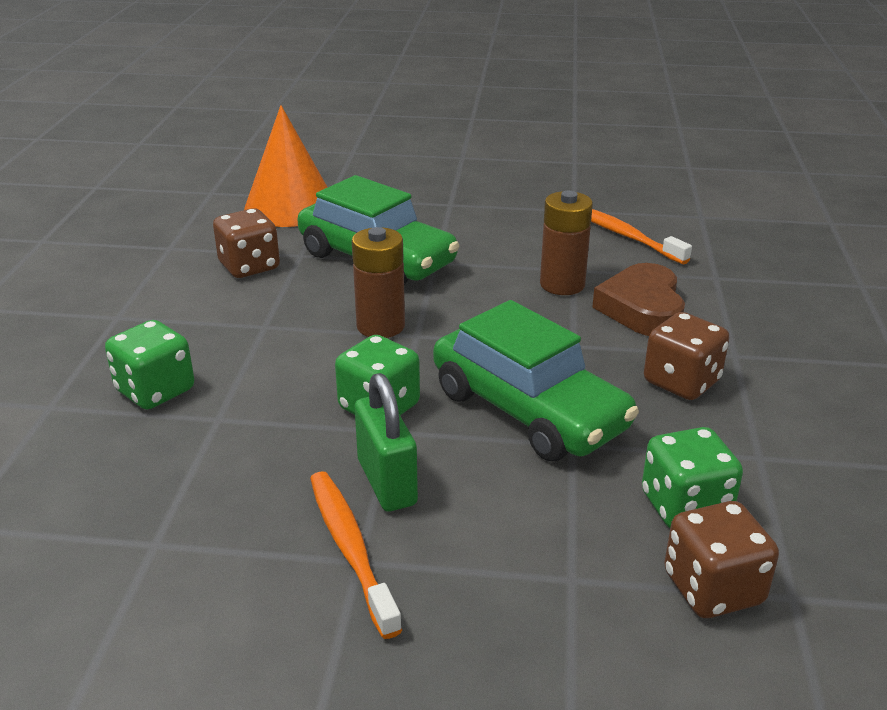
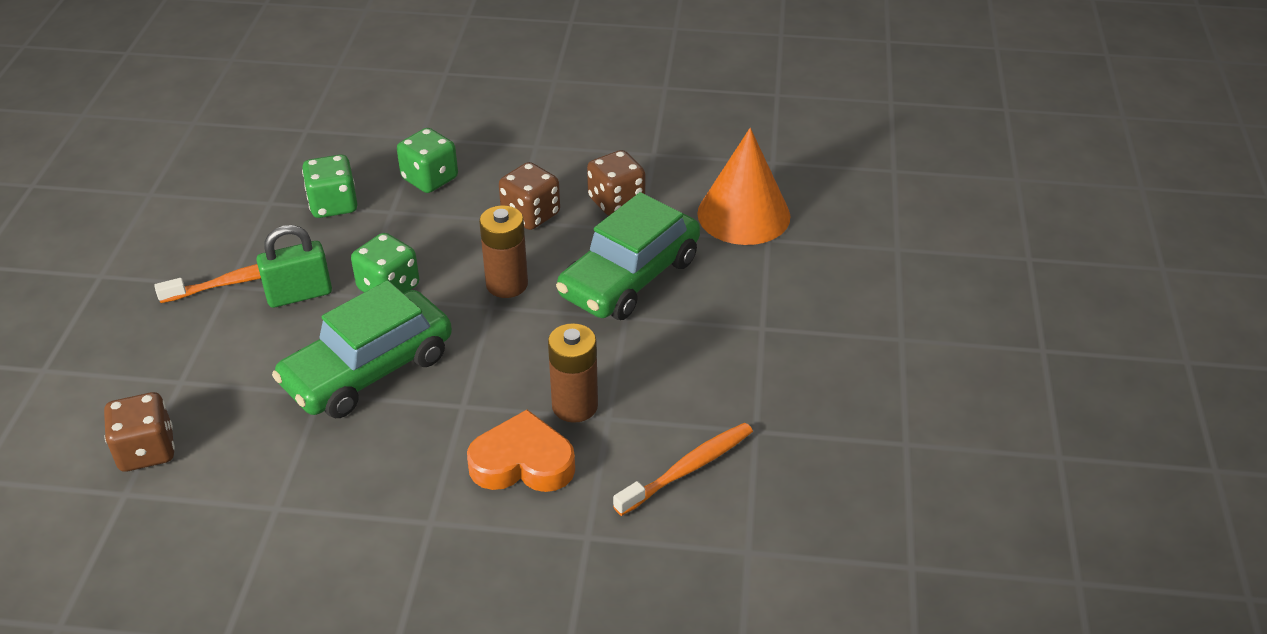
camera: 90 degrees right, 10 degrees up
(642, 308) = (522, 462): brown heart -> orange heart
(681, 382) = (390, 473): brown dice -> brown dice (530, 214)
(685, 507) = (229, 449): green dice -> green dice (333, 205)

